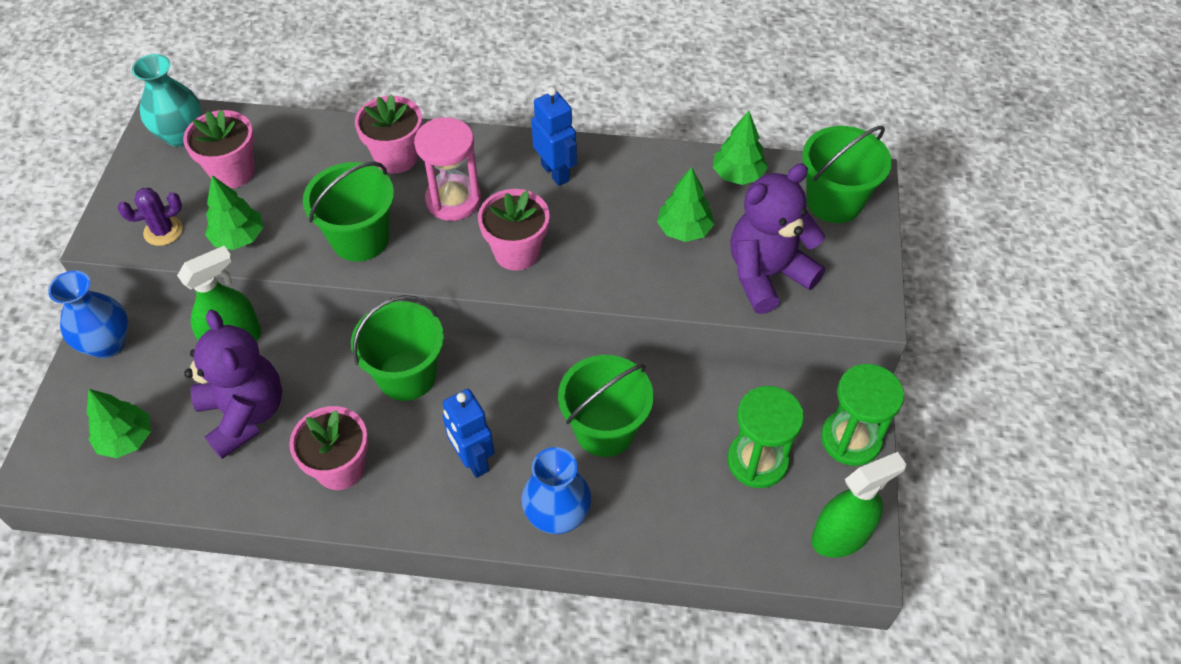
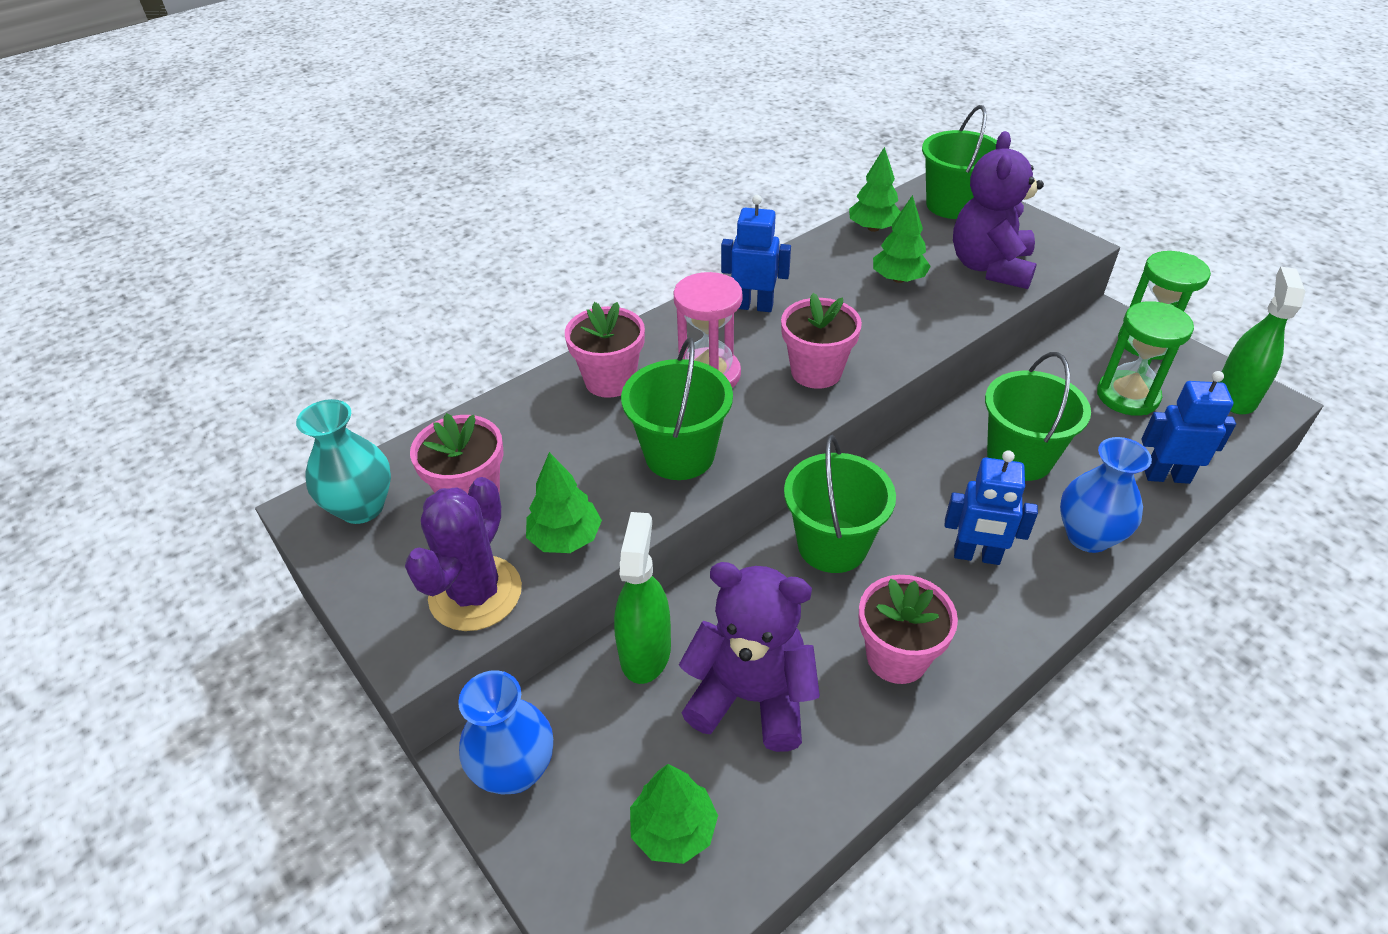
camera: 45 degrees left, 10 degrees down
(163, 231) = (475, 593): purple cactus -> purple cactus, size x1.72
(679, 534) = (1166, 476): none -> blue robot

